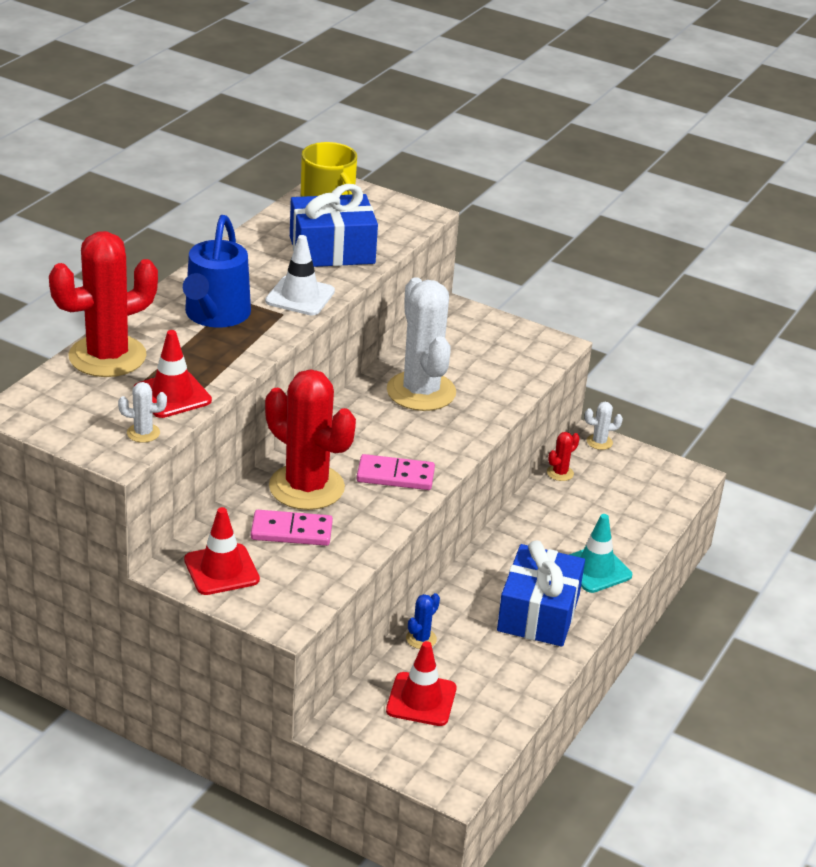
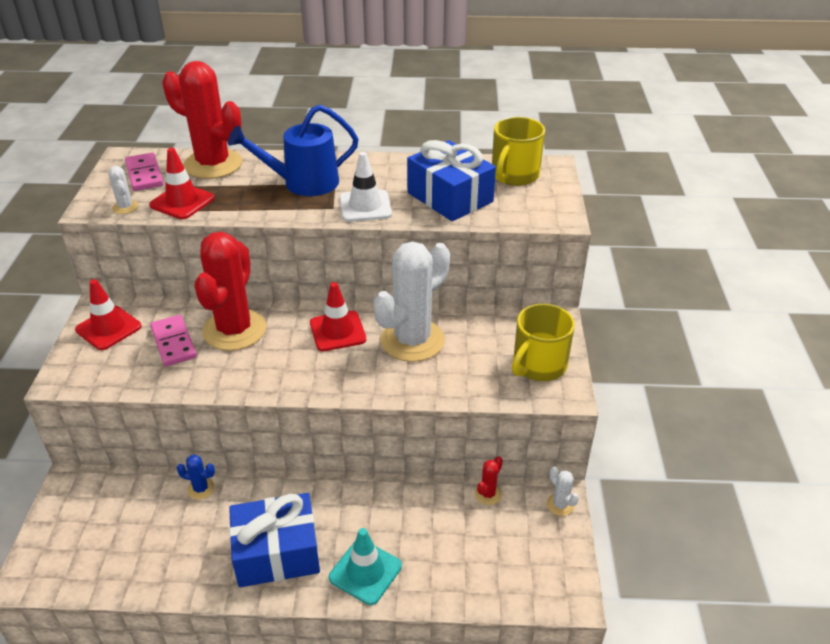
camera: 65 degrees right, 5 degrees up
(395, 475) = (282, 368): pink domino -> pink domino (145, 174)
(421, 699) = (125, 517): red traffic cone -> red traffic cone (337, 331)
(512, 343) = (538, 365): none -> yellow mug
(560, 473) = (488, 494): red cactus -> red cactus turned 75 degrees counterclockwise

